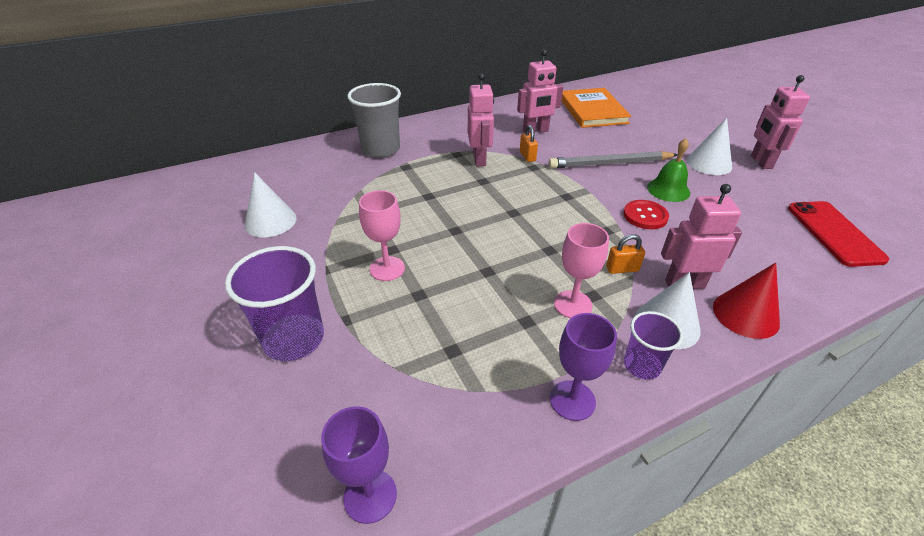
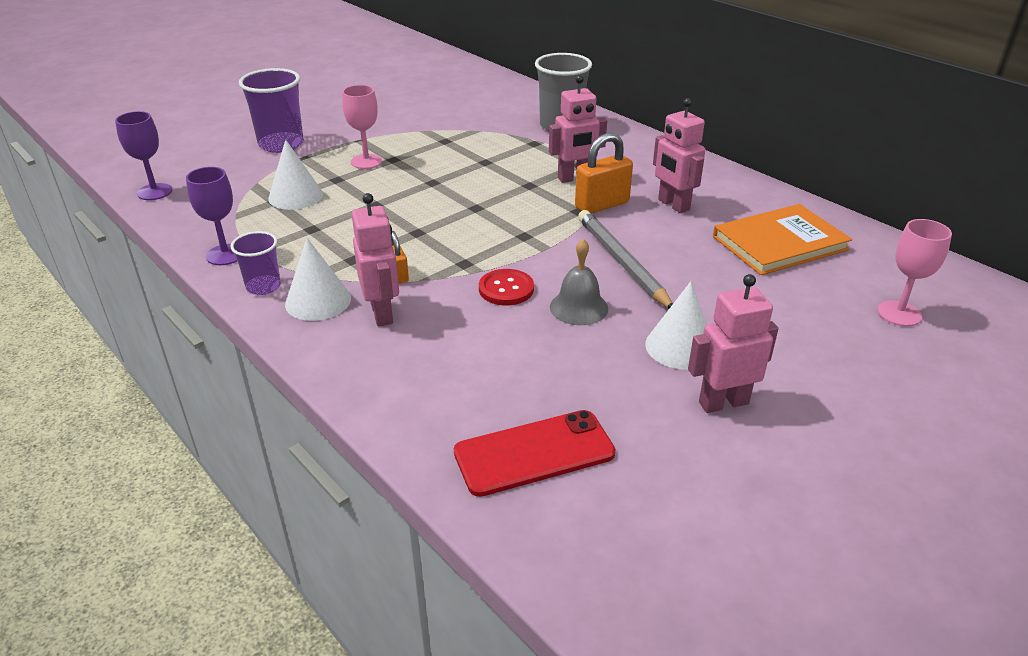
camera: 75 degrees right, 5 degrees down
(270, 221) = (414, 107): white cone -> white cone (295, 196)
(527, 156) = (602, 205): orange padlock -> orange padlock, size x1.78
(572, 304) = (337, 249): pink goblet -> pink goblet (899, 313)
(668, 190) = (579, 307): green bell -> grey bell
(745, 314) = (340, 352): red cone -> none

